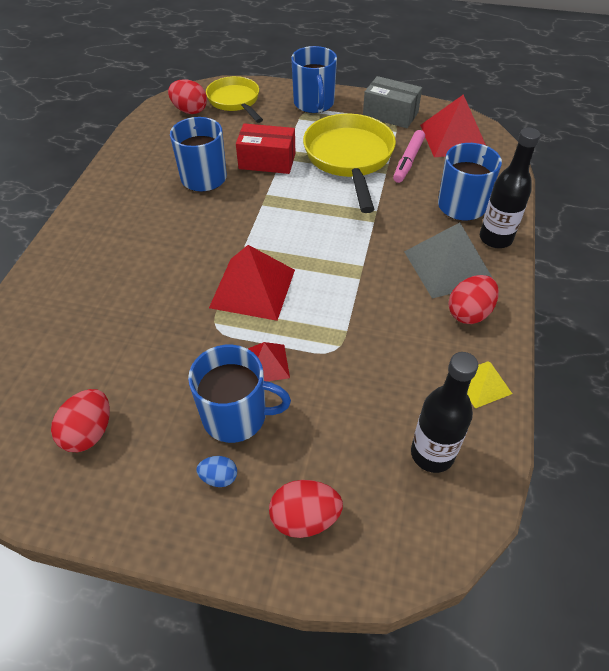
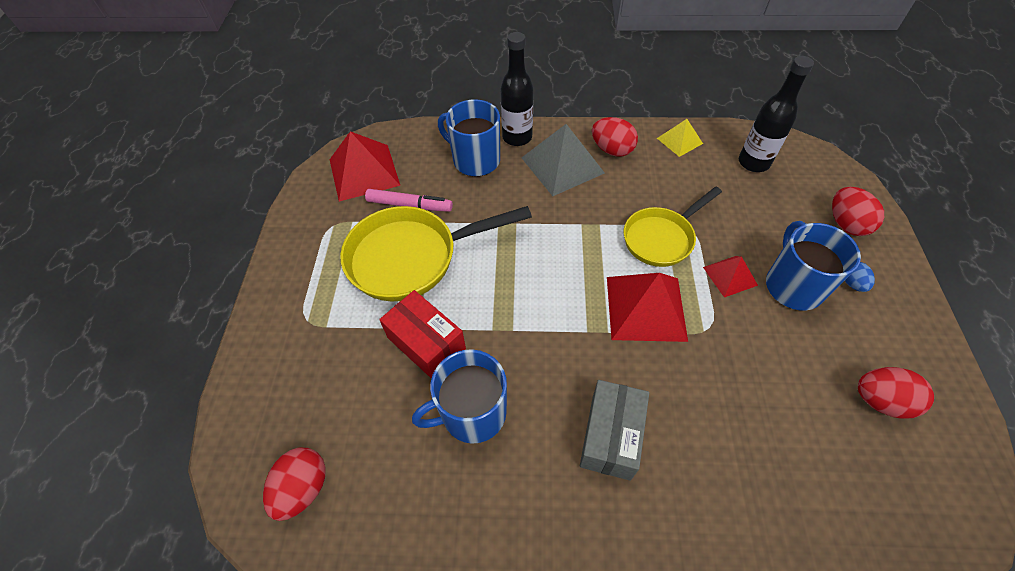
camera: 100 degrees left, 5 degrees up
(235, 101) = (278, 422): yellow pan -> yellow pan (661, 238)
(267, 161) = (426, 343): red box -> red box turned 45 degrees counterclockwise
(314, 104) = (289, 315): blue mug -> none
(390, 114) = (316, 230): grey box -> grey box (611, 436)

